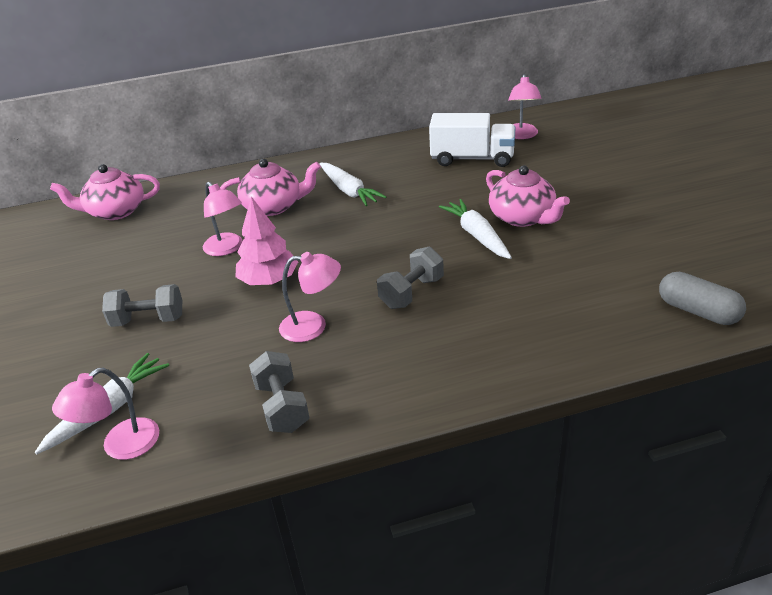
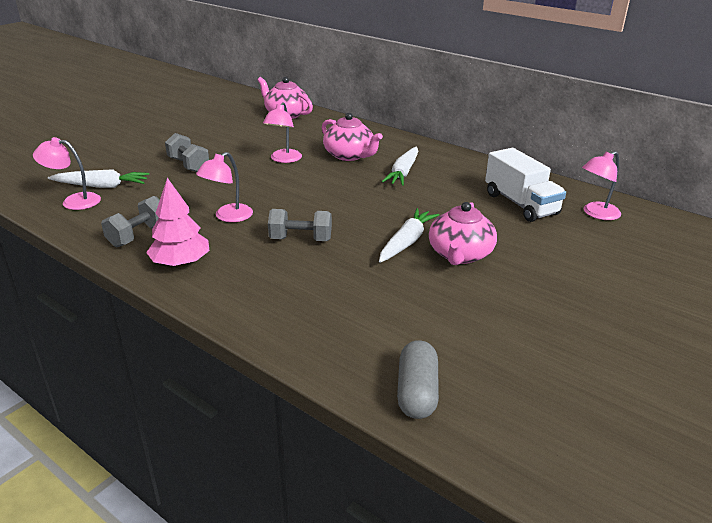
camera: 50 degrees right, 5 degrees down
(269, 280) = (263, 185): pink tree -> pink tree (181, 263)
(313, 326) = (228, 217): pink lamp -> pink lamp turned 75 degrees clockwise

